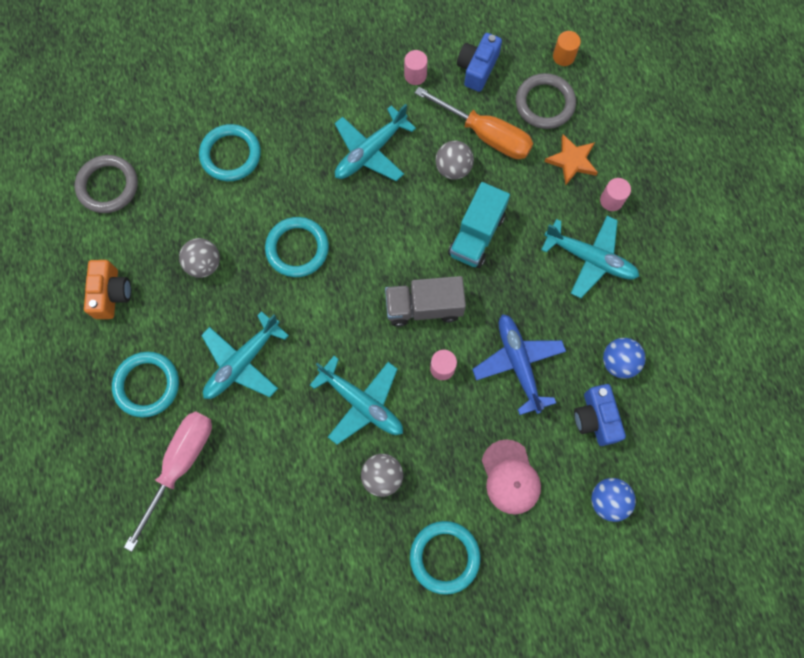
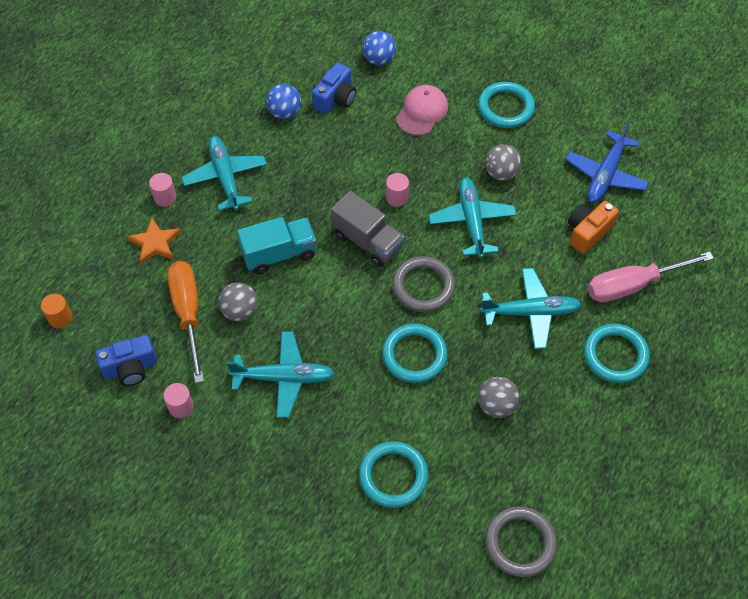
camera: 135 degrees left, 15 degrees down
(111, 294) = (590, 446): orange camera -> orange camera (588, 232)
(518, 364) = (346, 160): blue plane -> blue plane (605, 174)
(544, 103) = (119, 297): grey ring -> grey ring (423, 286)

